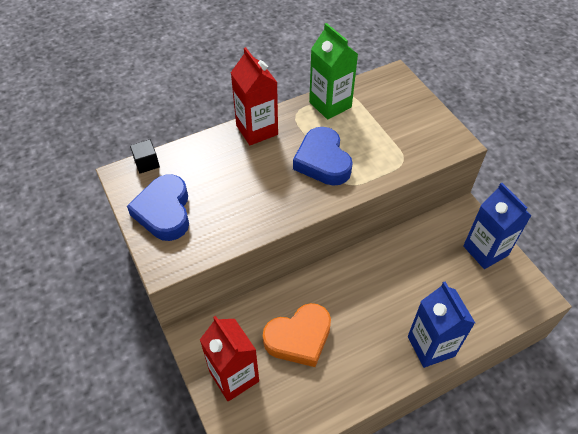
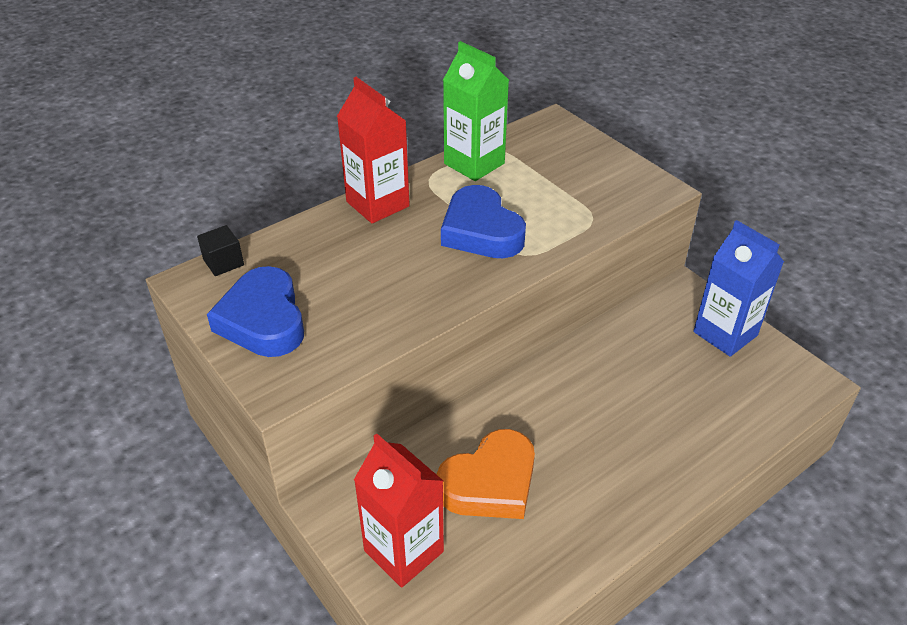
camera: 10 degrees left, 10 degrees down
(431, 346) = (684, 465): blue carton -> none

